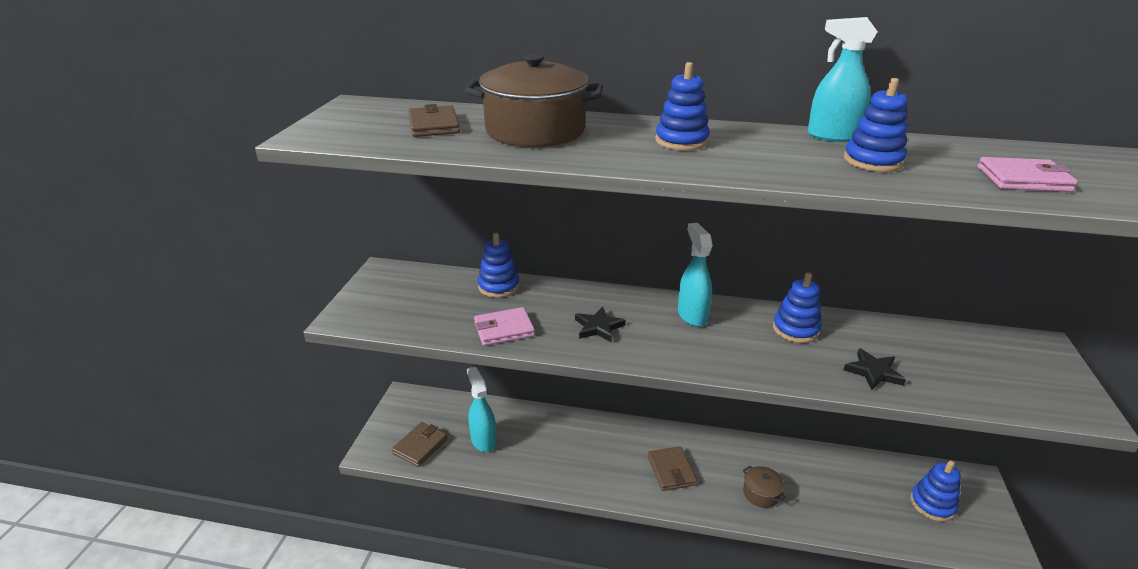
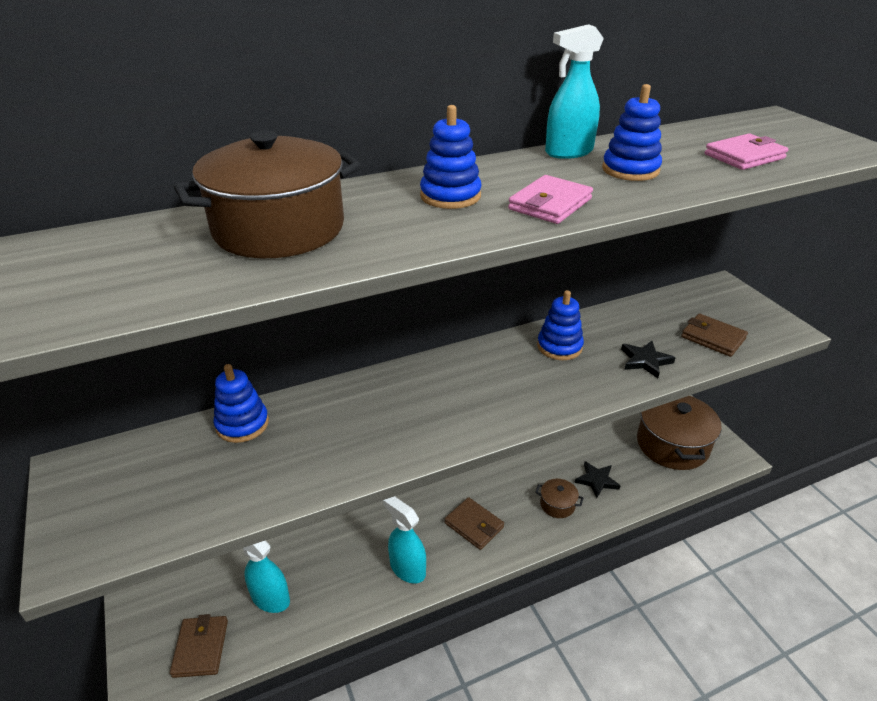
camera: 35 degrees left, 5 degrees up
(434, 125) = (134, 260): brown wallet -> brown wallet (713, 338)
(504, 329) = (294, 475): pink wallet -> pink wallet (550, 204)
(598, 327) = (392, 424): black star -> black star (597, 480)
(692, 315) = (466, 370): turquoise spray bottle -> turquoise spray bottle (407, 568)
(932, 504) = (672, 445): blue stacking toy -> brown pot

